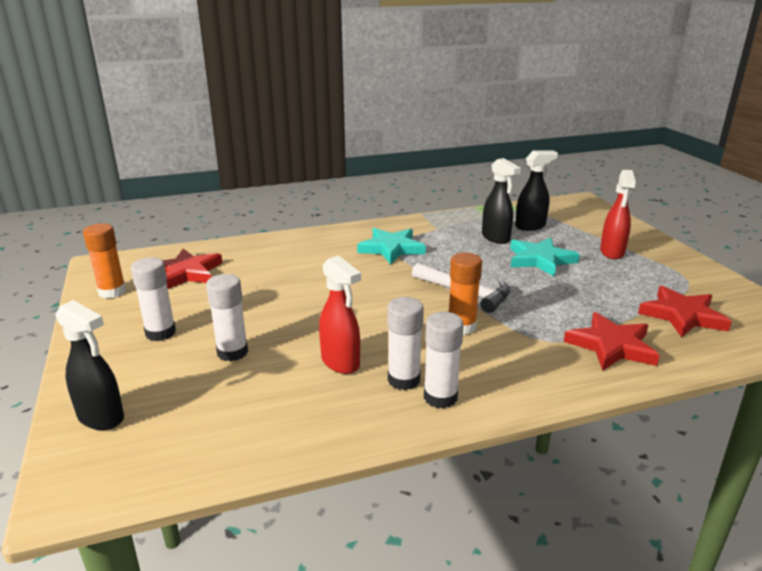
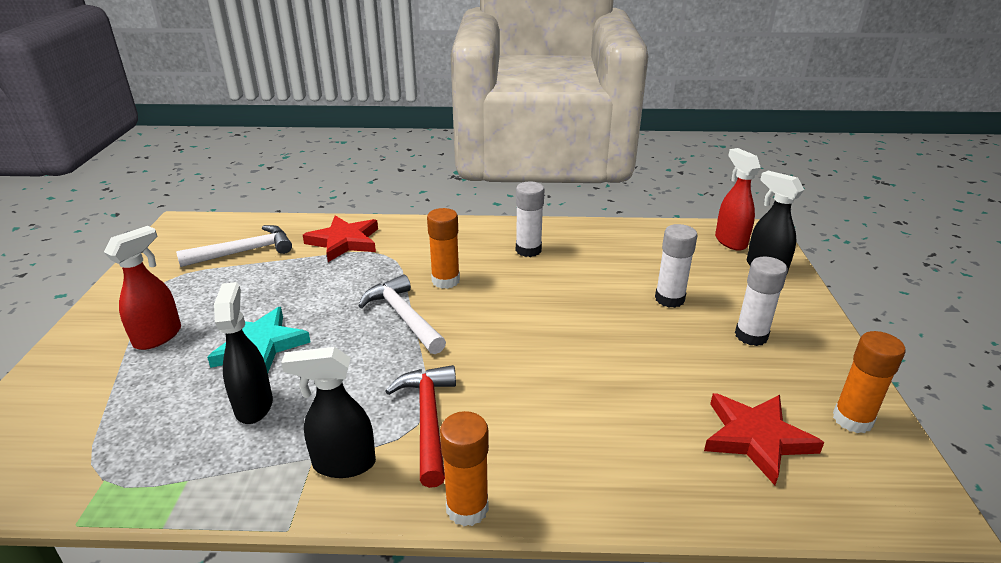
camera: 160 degrees left, 5 degrees up
(341, 363) = (572, 271): red spray bottle -> red spray bottle (730, 241)
(346, 228) = (467, 508): none -> orange glue stick
(391, 249) = (428, 420): turquoise star -> red hammer
(440, 397) = (510, 235): white glue stick -> none
(530, 226) = (164, 422): black spray bottle -> black spray bottle (343, 464)
(682, 315) = (245, 251): red star -> white hammer

